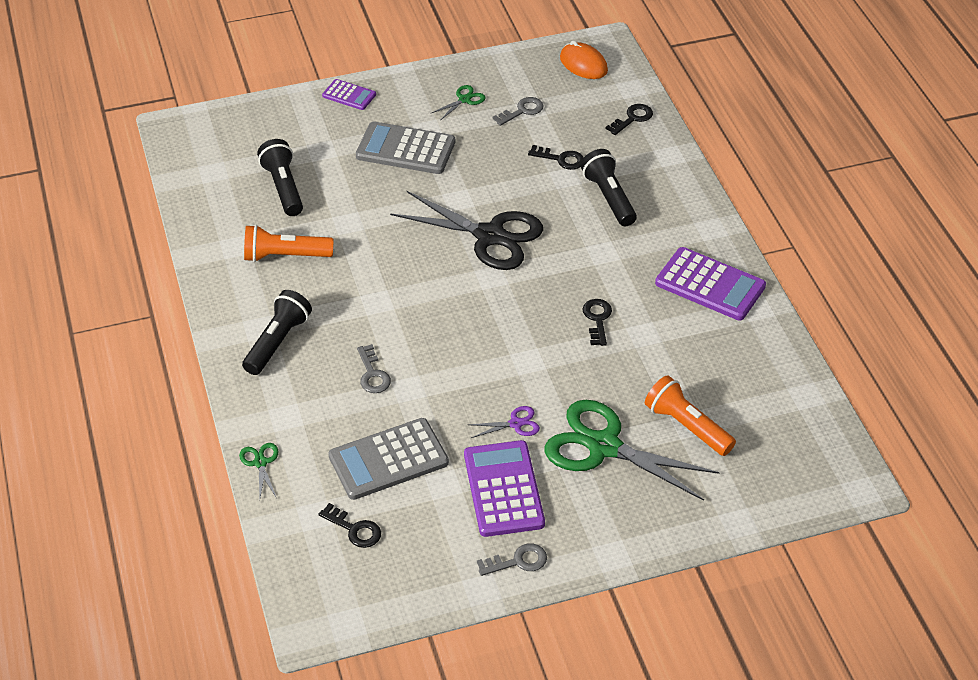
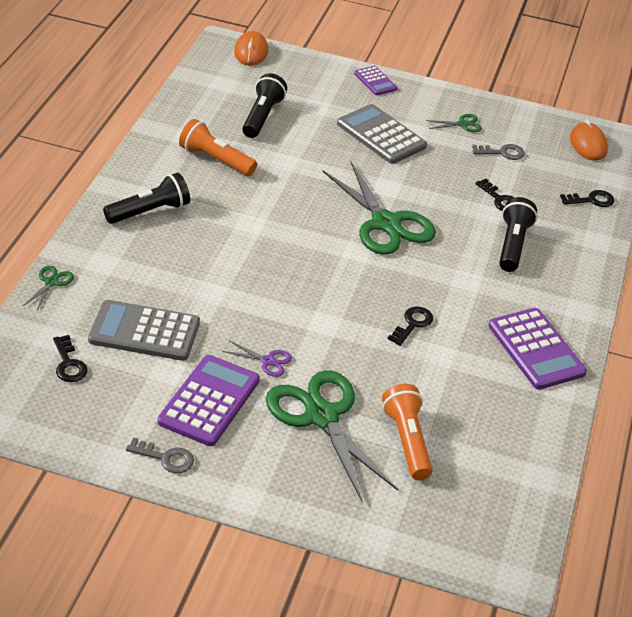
camera: 30 degrees right, 5 degrees down
(207, 123) = (251, 52): none -> orange mouse
(372, 374) = (195, 268): grey key -> none
(489, 236) = (385, 223): black scissors -> green scissors

